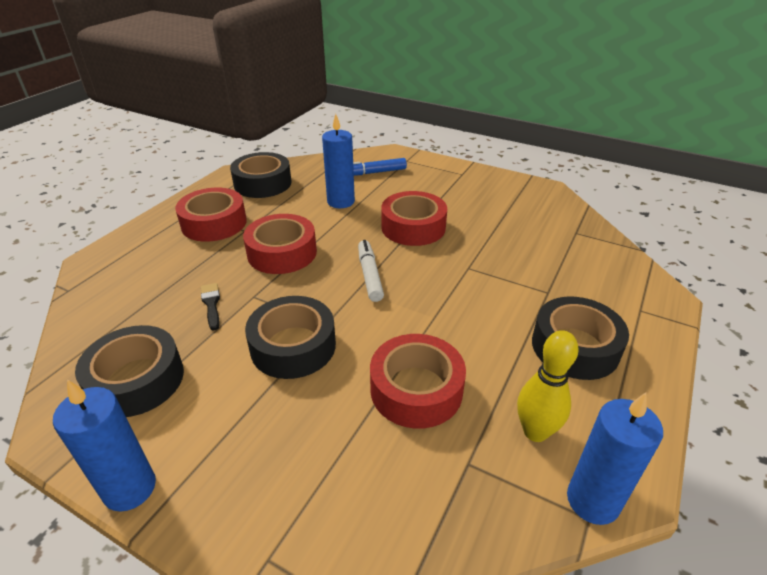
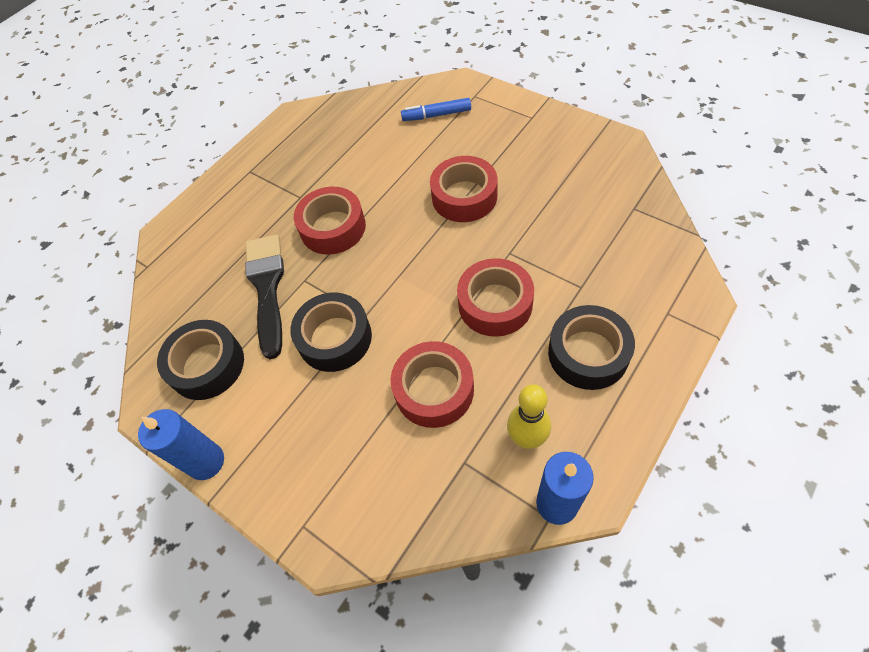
camera: 15 degrees right, 20 degrees up
(211, 304) = (267, 288): black brush -> black brush, size x2.32
(214, 223) = (271, 187): red tape -> red tape (495, 304)
(262, 183) = (320, 131): black tape -> none
(341, 201) = (396, 159): blue candle -> none
(370, 275) = (412, 259): white marker -> none

